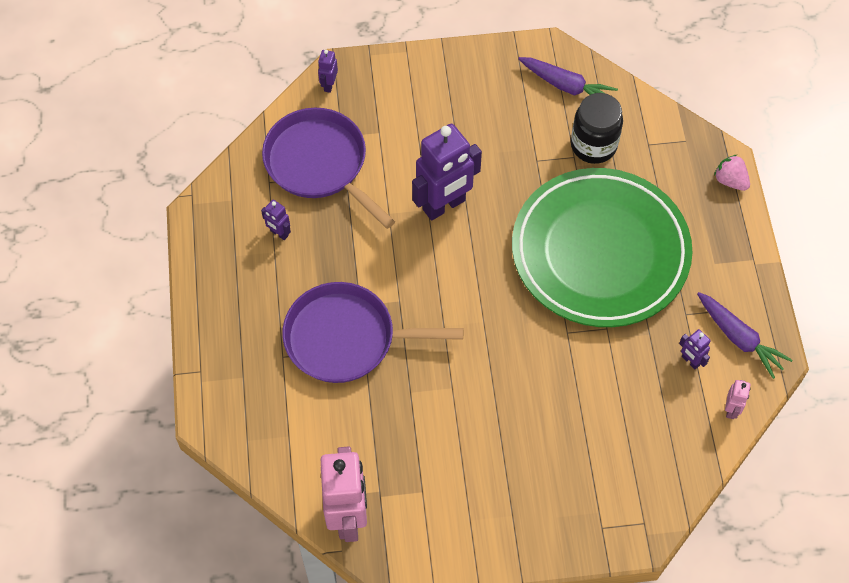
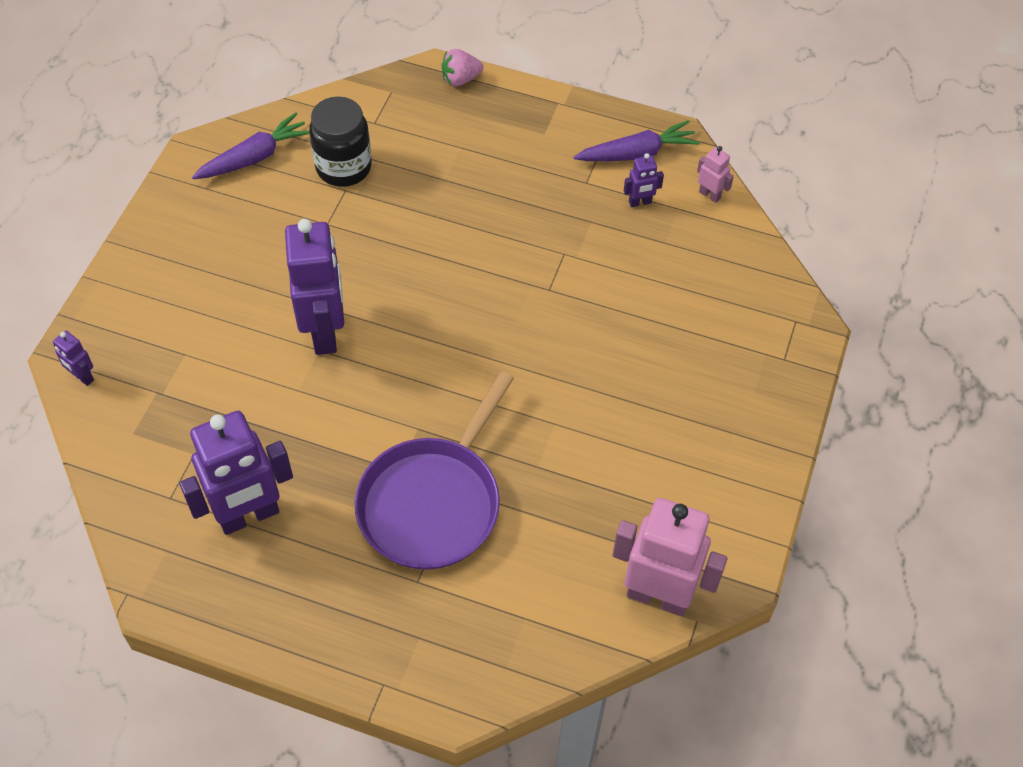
camera: 65 degrees left, 5 degrees down
(279, 233) = (249, 516): purple robot -> purple robot, size x2.30
(319, 163) = (183, 432): purple pan -> none
(600, 252) = (473, 219): green plate -> none

